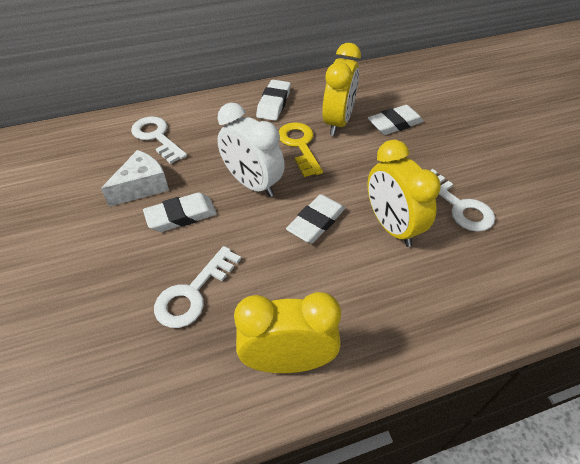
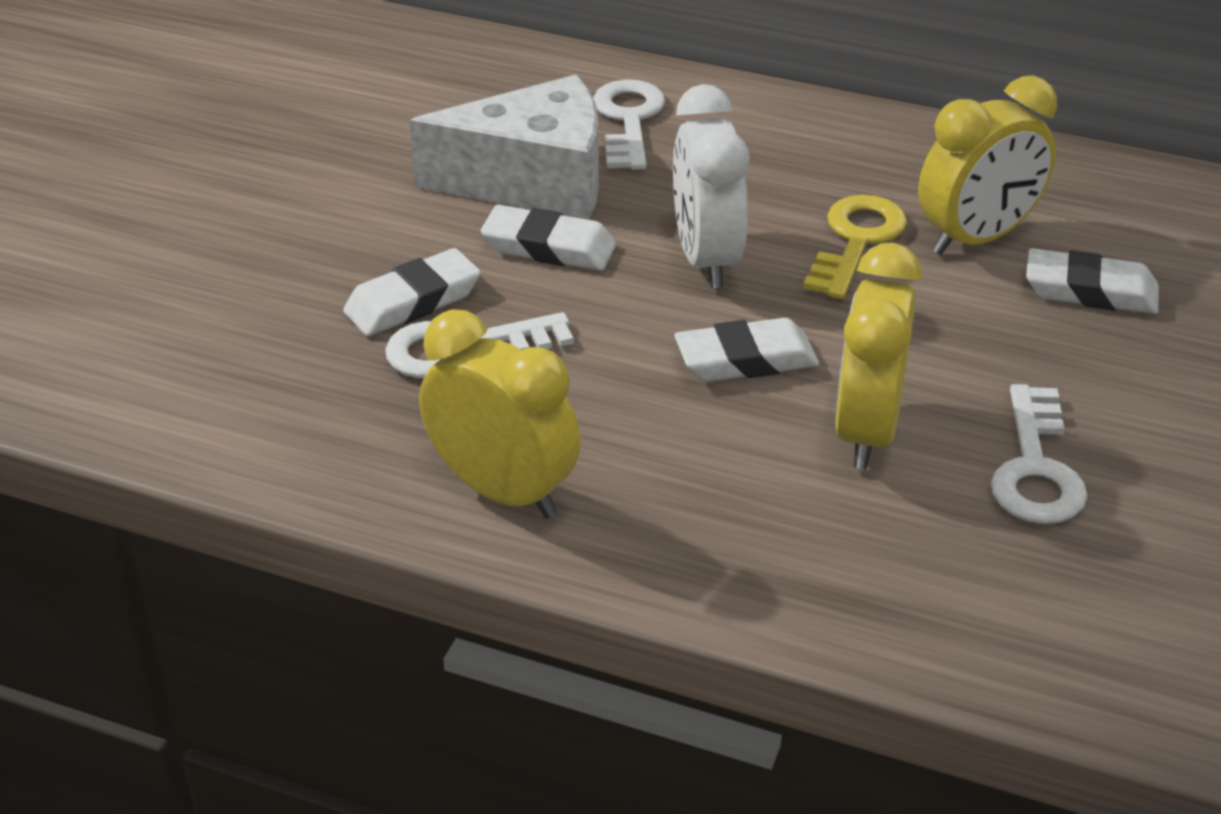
camera: 40 degrees right, 10 degrees down
(142, 187) = (533, 181): white cheese -> white cheese, size x1.62
(274, 104) = (891, 155): white eraser -> white eraser (413, 302)

